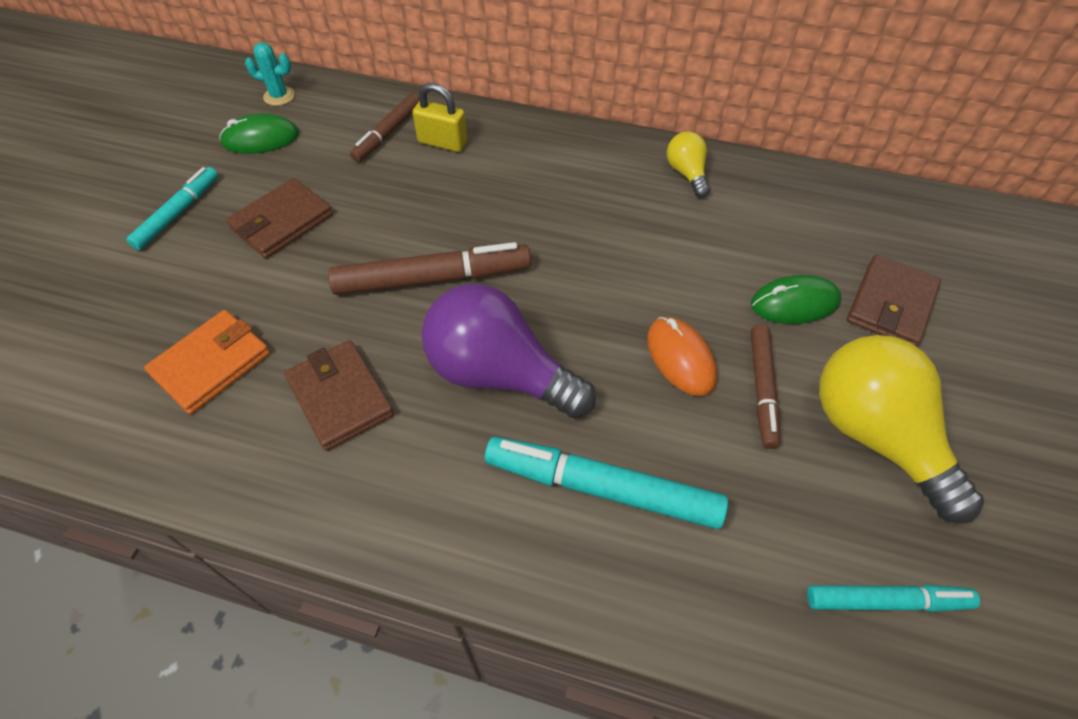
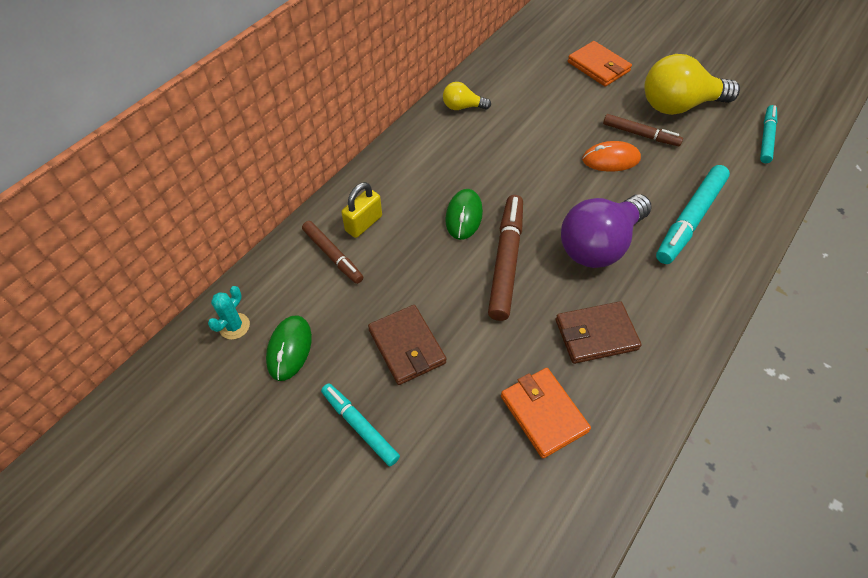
camera: 70 degrees left, 0 degrees up
(794, 303) = (585, 101): green mouse -> green mouse (464, 216)
(891, 304) = (598, 66): brown wallet -> orange wallet

